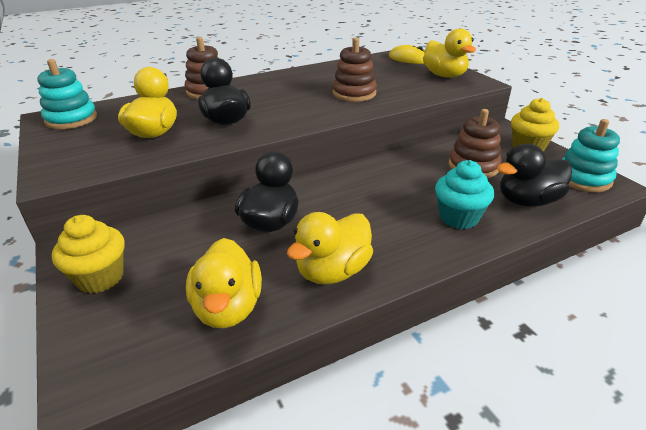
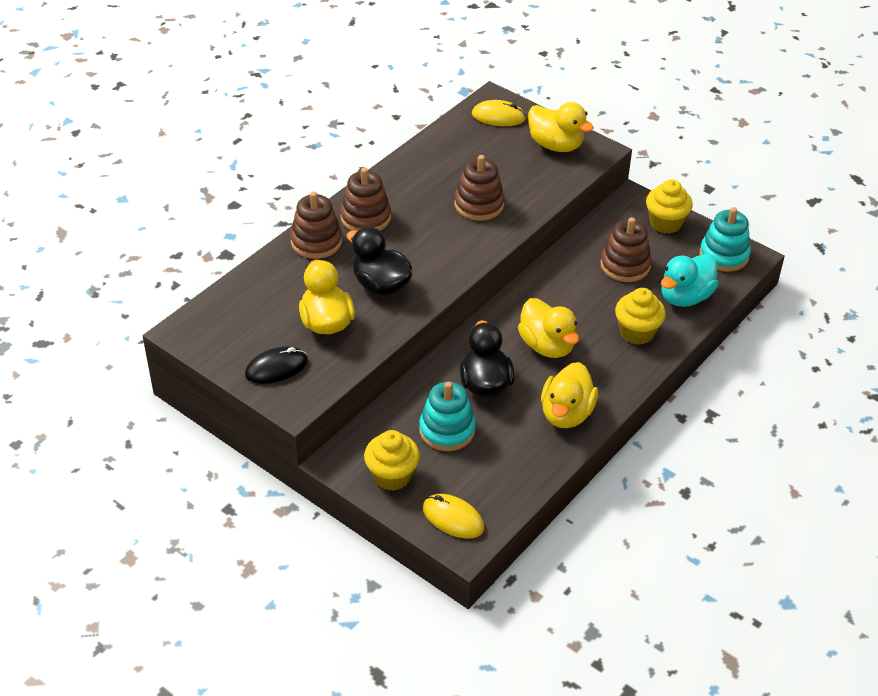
camera: 25 degrees left, 10 degrees up
(71, 119) = (214, 327): turquoise stacking toy -> turquoise stacking toy (447, 430)
(76, 151) = (276, 368): none -> black mouse
(109, 346) = (453, 518): none -> yellow mouse
(228, 308) = (511, 466): yellow duck -> yellow duck (547, 346)
(258, 86) = (365, 218): none -> brown stacking toy
(458, 218) = (637, 332): turquoise cupcake -> yellow cupcake
(527, 201) = (685, 297): black duck -> turquoise duck

